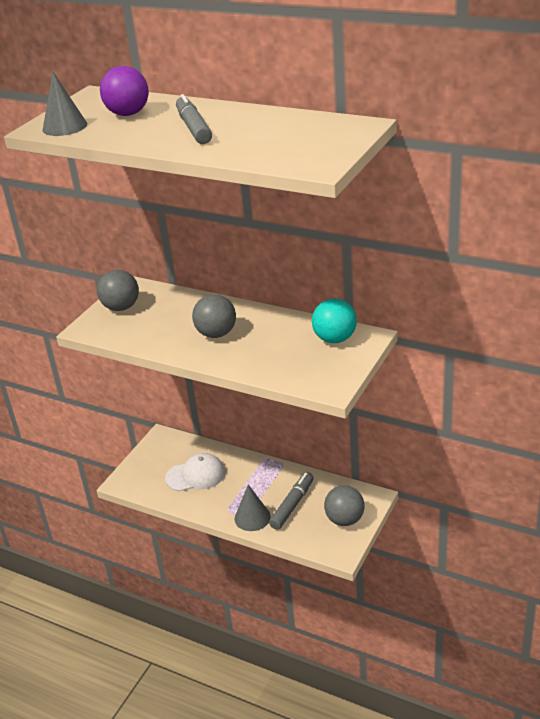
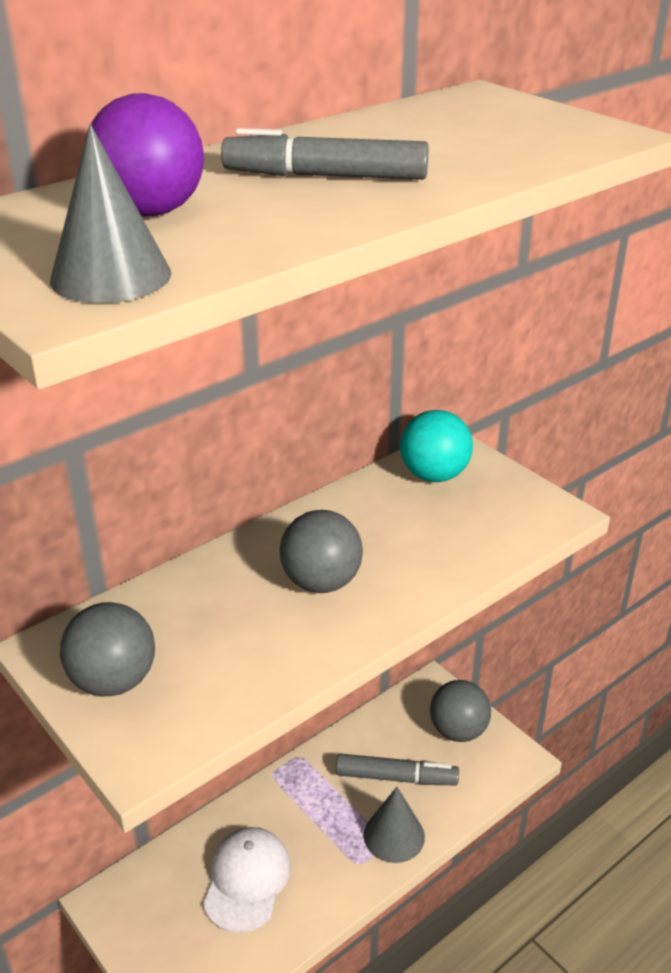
camera: 70 degrees left, 0 degrees up
(292, 505) = (396, 777): grey marker -> grey marker turned 135 degrees clockwise

